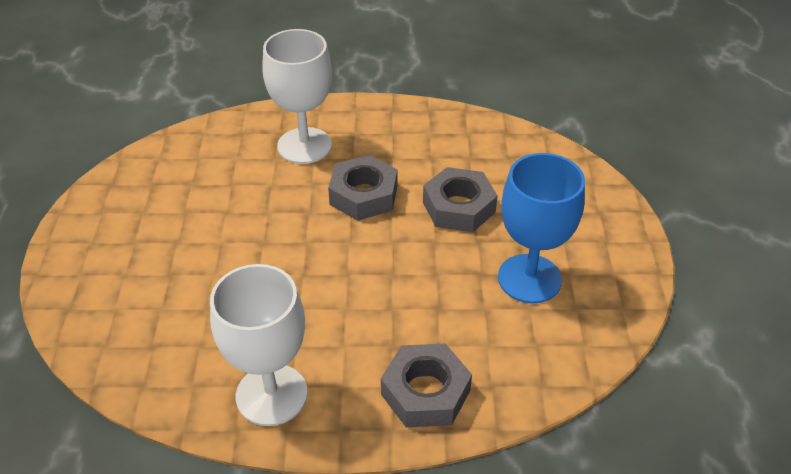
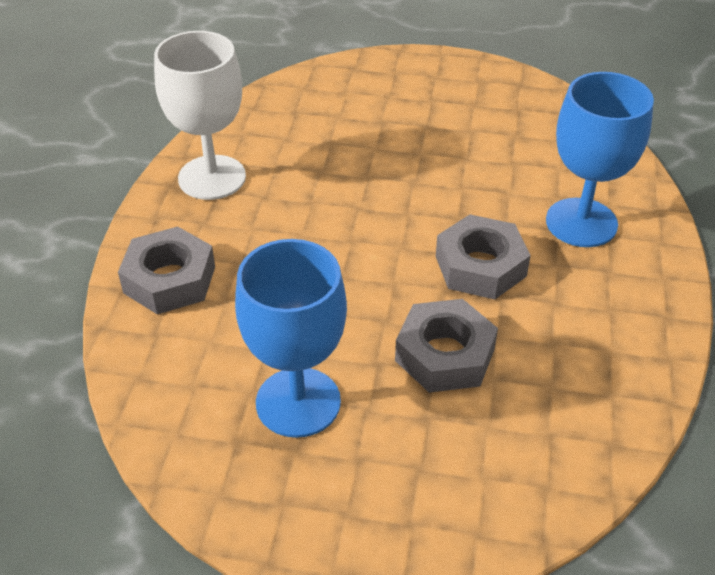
camera: 100 degrees right, 0 degrees up
(304, 146) = (581, 223): white goblet -> blue goblet

